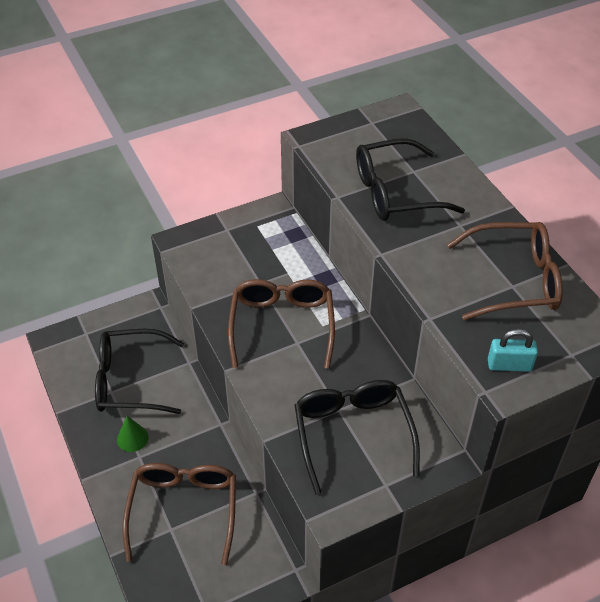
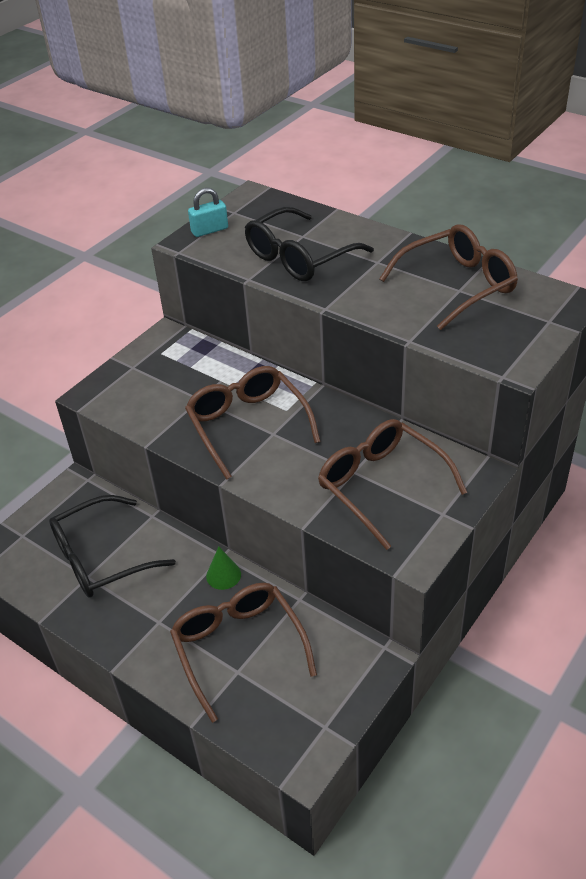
camera: 25 degrees left, 5 degrees down
(132, 438) = (140, 608): green cone -> green cone (223, 575)
(352, 434) = (381, 485): black glasses -> brown glasses
(509, 365) = (506, 348): turquoise padlock -> turquoise padlock (209, 230)

